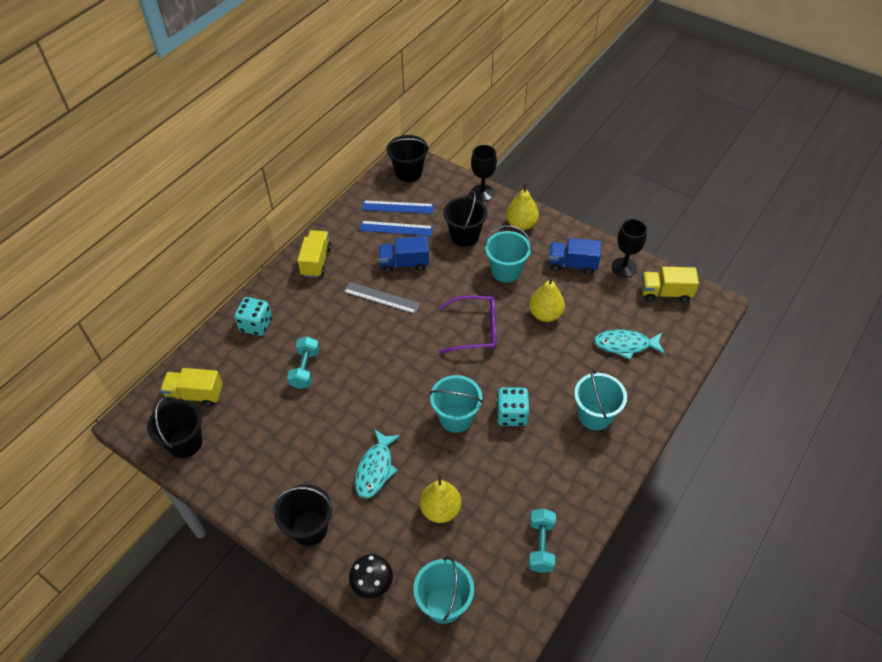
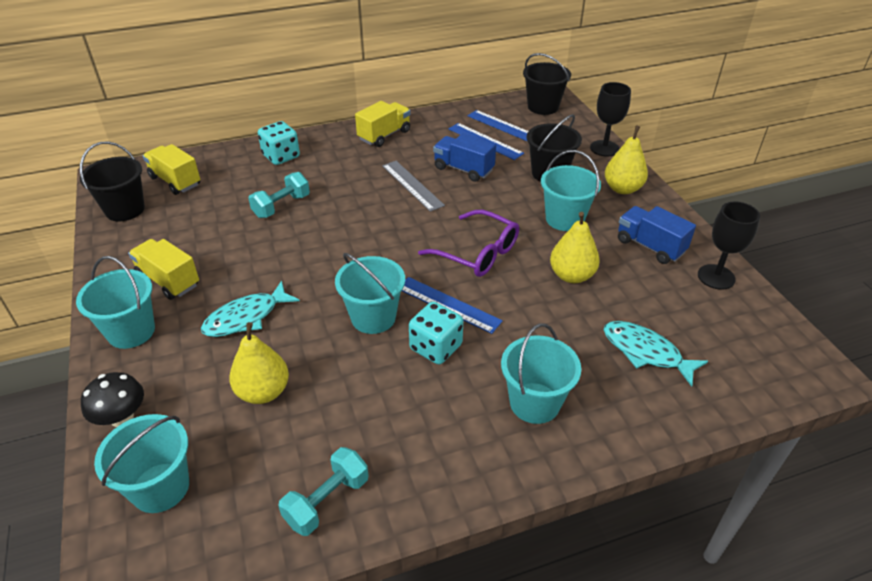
camera: 35 degrees right, 10 degrees down
(309, 528) = (131, 331): black bucket -> turquoise bucket
(492, 380) = (448, 304): none -> blue ruler
(665, 293) = (752, 326): yellow truck -> yellow truck (168, 280)

